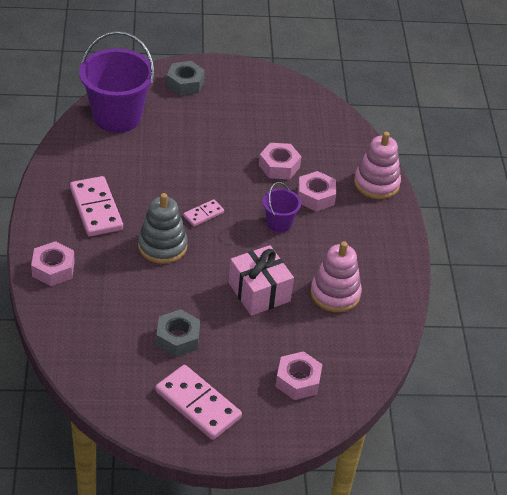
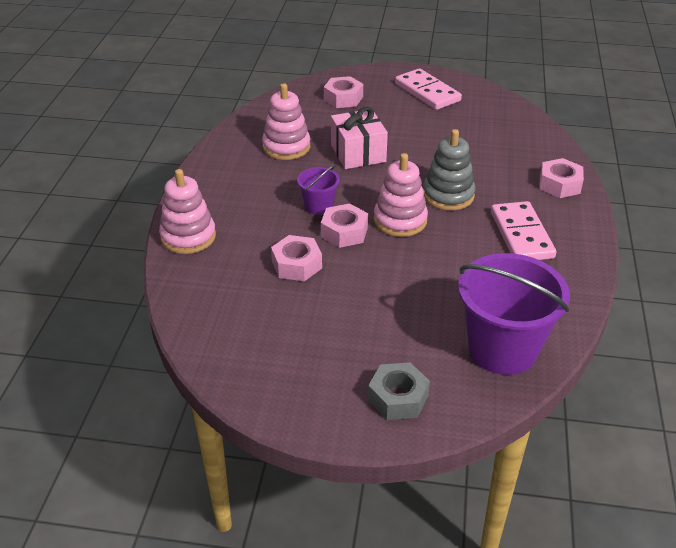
camera: 165 degrees left, 5 degrees down
(178, 338) = (439, 129): grey nut -> none
(203, 214) = (400, 220): pink domino -> pink stacking toy
(316, 196) = (266, 229): pink nut -> pink nut (344, 232)

